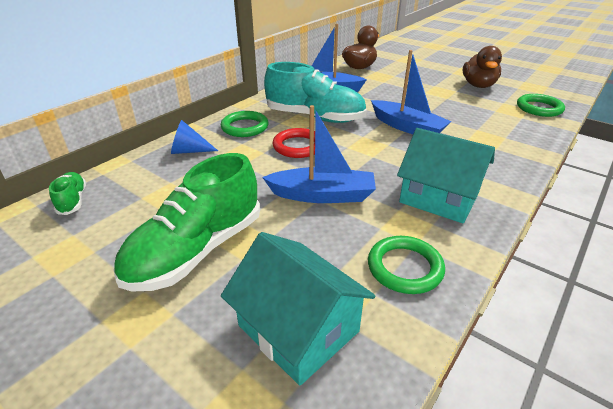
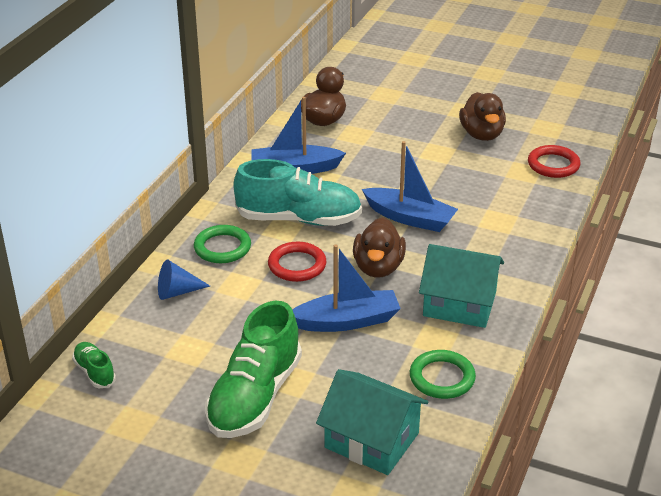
camera: 15 degrees left, 0 degrees up
(368, 157) = (378, 267): none -> brown duck
(539, 108) = (553, 165): green ring -> red ring

